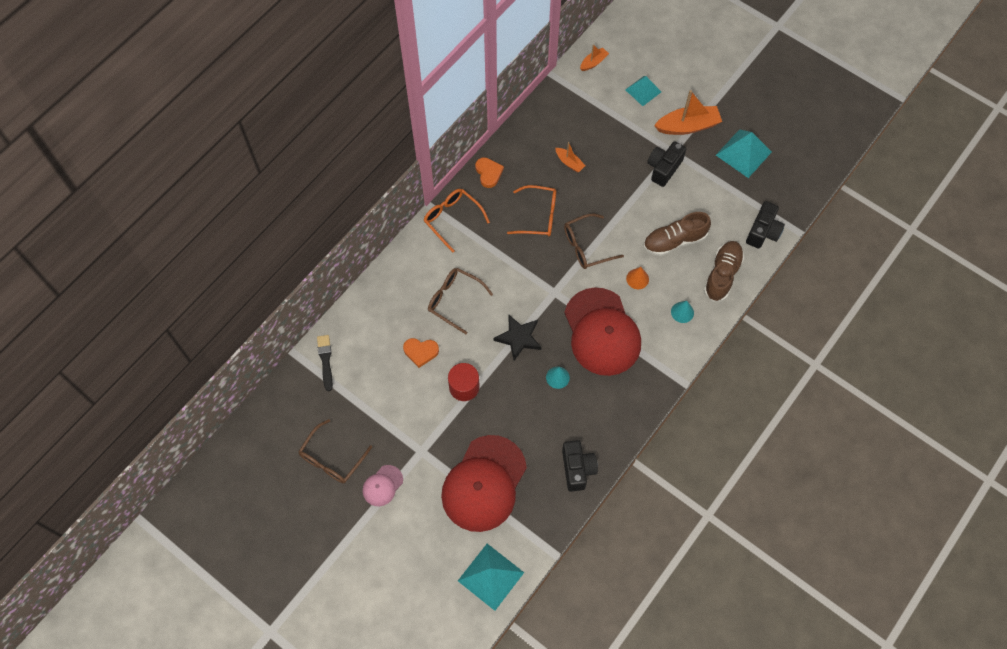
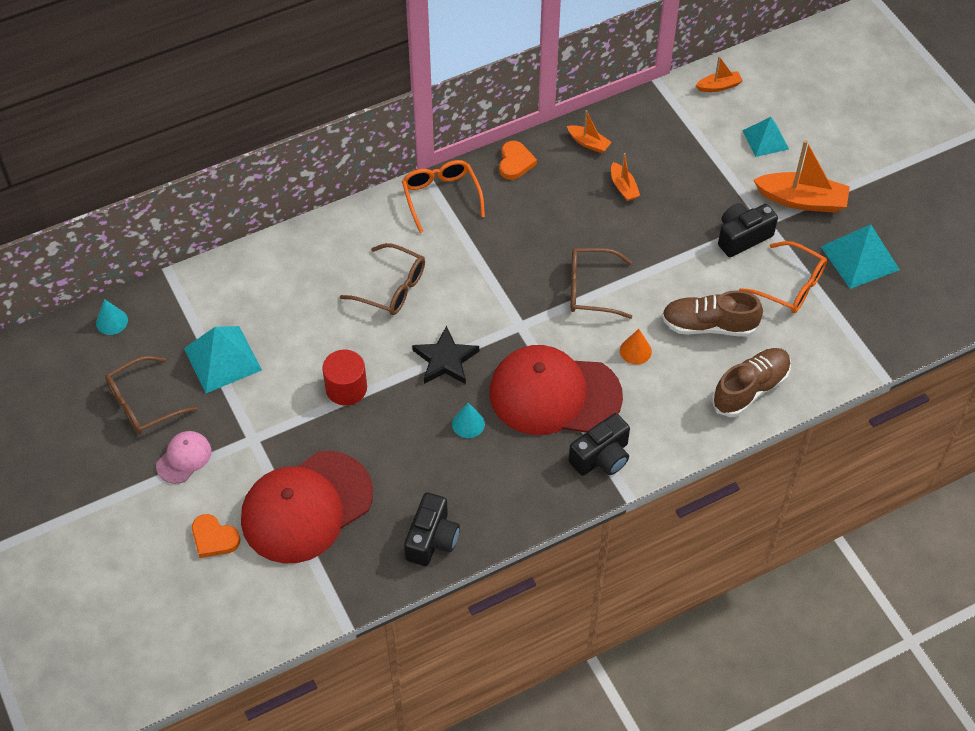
camera: 25 degrees right, 10 degrees down
(325, 360) = (200, 293): black brush -> none
(382, 485) = (184, 458): pink cap -> pink cap turned 150 degrees clockwise
(420, 352) = (317, 328): orange heart -> orange heart (214, 538)
(454, 300) = (391, 287): brown glasses -> brown glasses turned 150 degrees clockwise
(490, 576) = (252, 617): turquoise pyramid -> turquoise pyramid (222, 359)
(530, 139) = (588, 143): none -> orange boat
(538, 216) = (549, 232): orange glasses -> orange glasses (790, 285)
(602, 332) = (554, 394): red cap -> red cap turned 90 degrees clockwise
(682, 312) = (672, 412): turquoise cone -> turquoise cone (112, 321)
(763, 232) = (834, 359): black camera -> black camera (601, 457)

